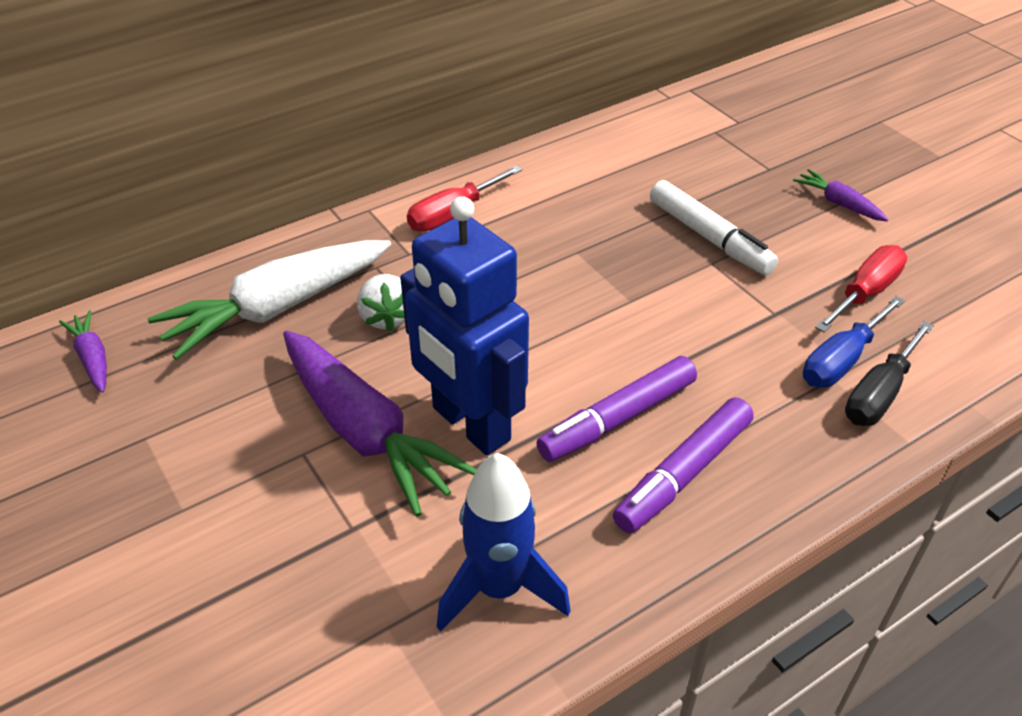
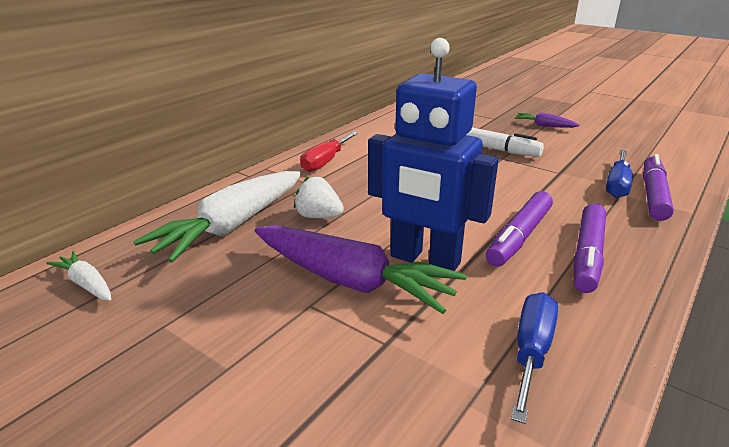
camera: 20 degrees left, 15 degrees down
(92, 358) = (86, 284): purple carrot -> white carrot
(386, 317) = (318, 216): white strawberry -> white strawberry turned 150 degrees clockwise
(499, 588) = (531, 352): blue rocket -> blue screwdriver
(865, 293) = (597, 156): red screwdriver -> none
(879, 394) = (653, 195): black screwdriver -> purple marker

